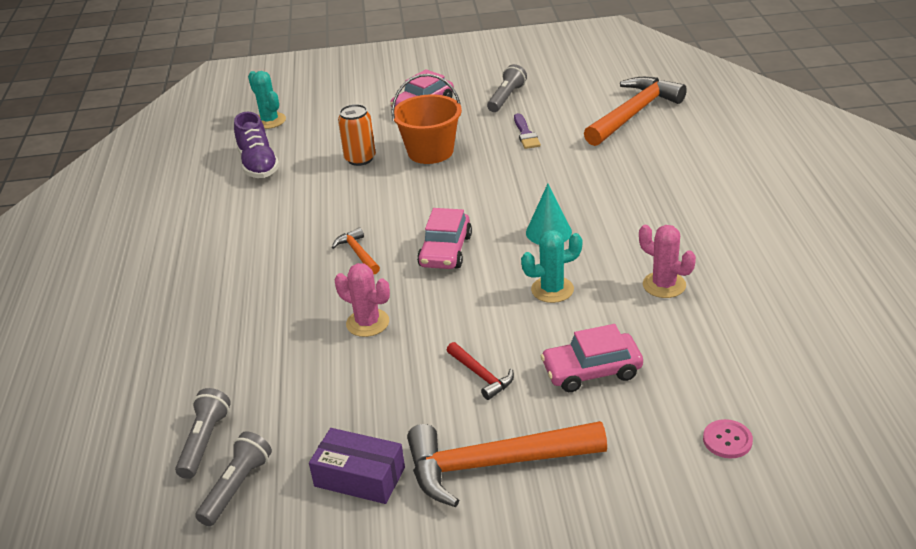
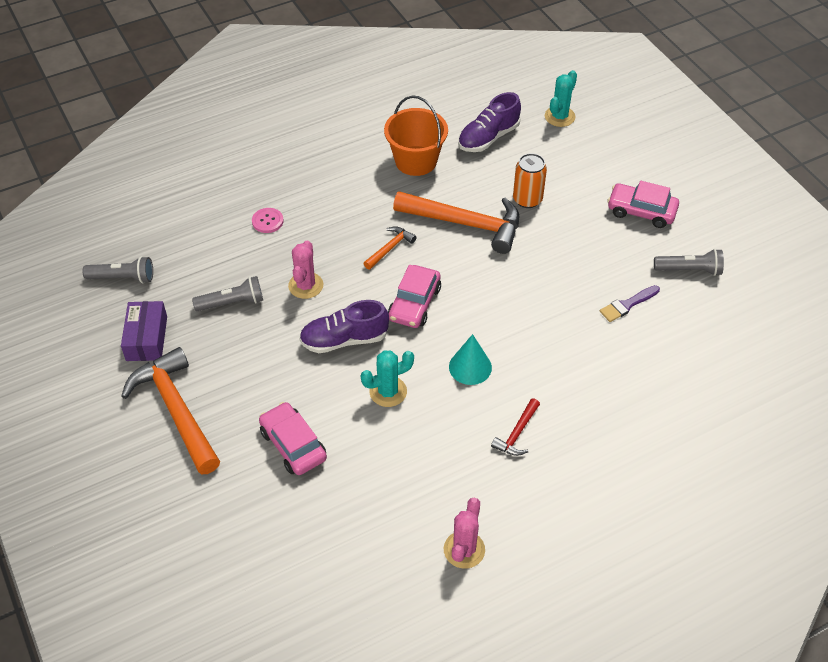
camera: 65 degrees right, 15 degrees up
(204, 442) = (158, 244): grey flashlight -> grey flashlight (232, 302)
(430, 152) = (562, 244): orange bucket -> orange bucket (416, 161)
(445, 251) = (414, 303): pink car -> pink car turned 60 degrees counterclockwise
(465, 307) = (344, 340): none -> purple shoe
(481, 375) = (267, 375): red hammer -> red hammer (517, 433)
(552, 290) = (388, 391): turquoise cactus -> turquoise cactus turned 75 degrees counterclockwise
(633, 113) = (713, 383): orange hammer -> orange hammer (466, 224)
(664, 285) = (423, 471): pink cactus -> pink cactus (464, 550)
(727, 440) = (238, 554): pink button -> pink button (267, 221)

